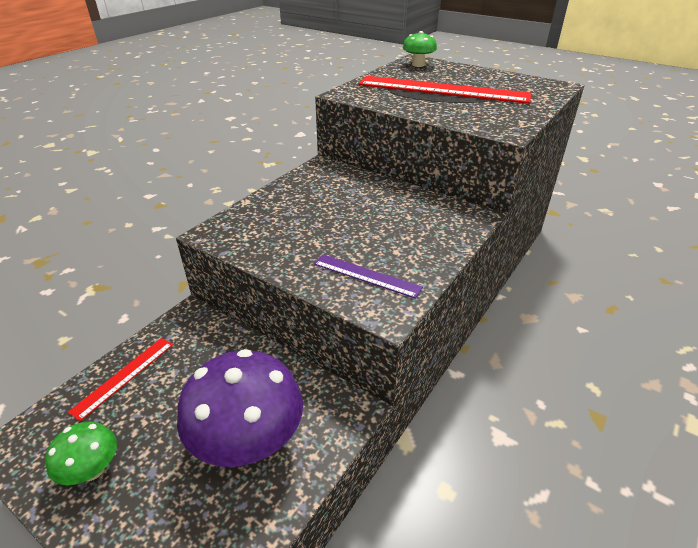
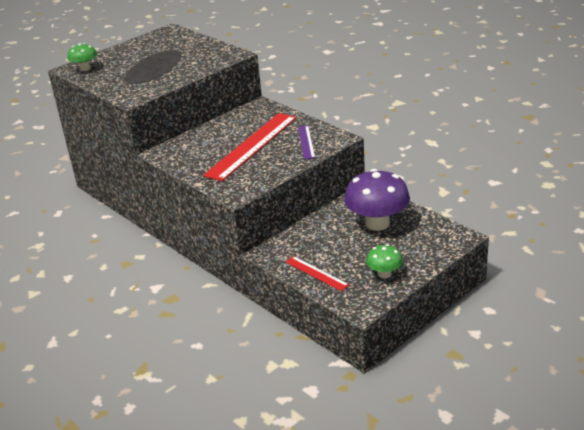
camera: 75 degrees left, 5 degrees down
(366, 275) = (306, 142): purple ruler -> purple ruler turned 45 degrees counterclockwise
(442, 90) = (151, 65): red ruler -> red ruler (252, 146)

